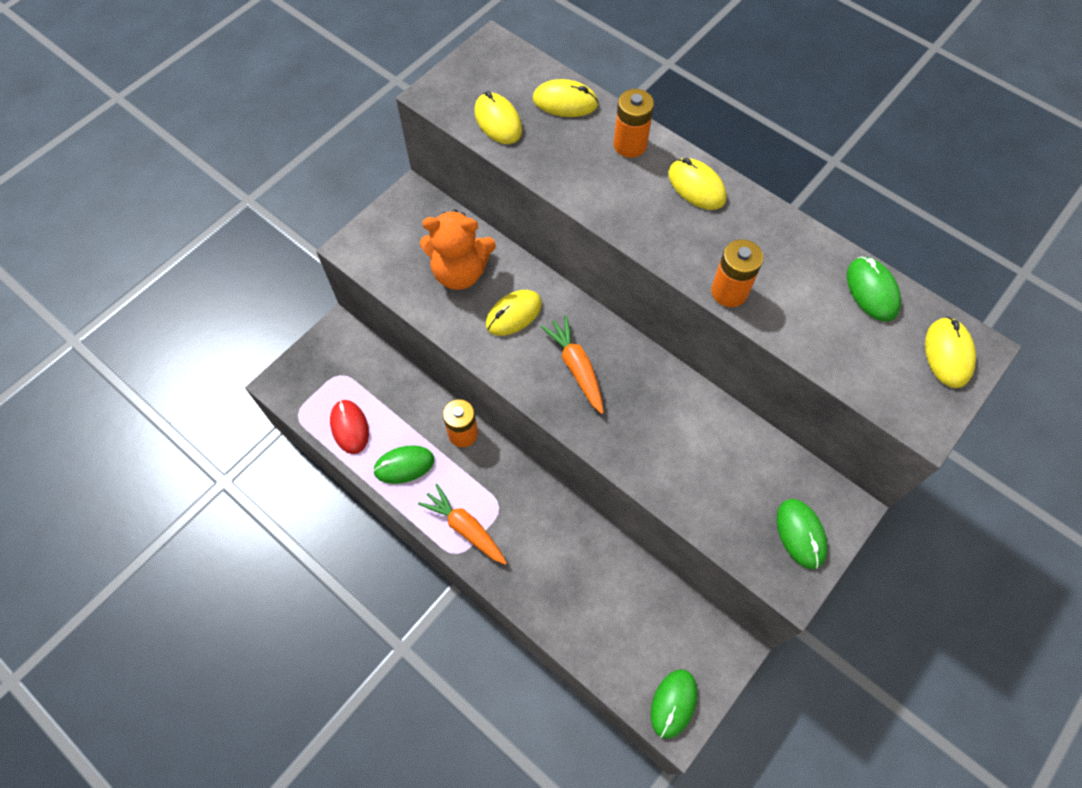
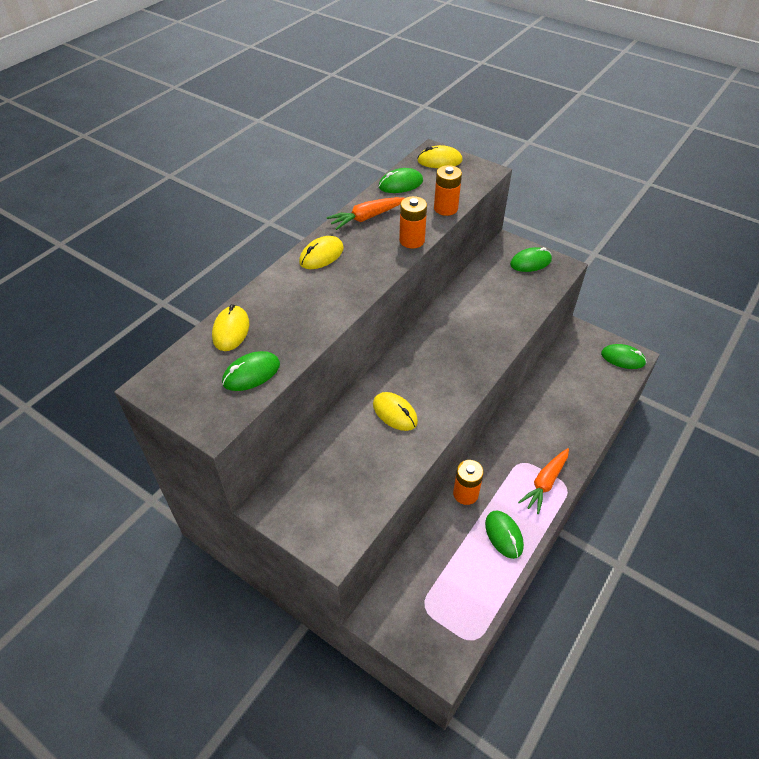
camera: 95 degrees left, 15 degrees down
(349, 427) = (477, 587): red mouse -> none
(460, 272) = (355, 455): orange teddy bear -> none
(498, 121) = (251, 373): yellow mouse -> green mouse
(576, 367) = (437, 371): orange carrot -> orange carrot (366, 218)
(630, 145) = (280, 290): orange battery -> orange battery (445, 208)

